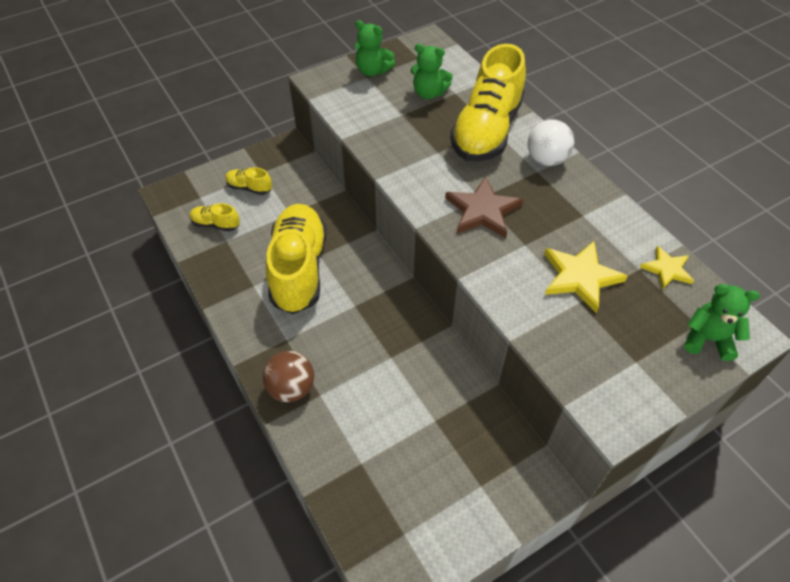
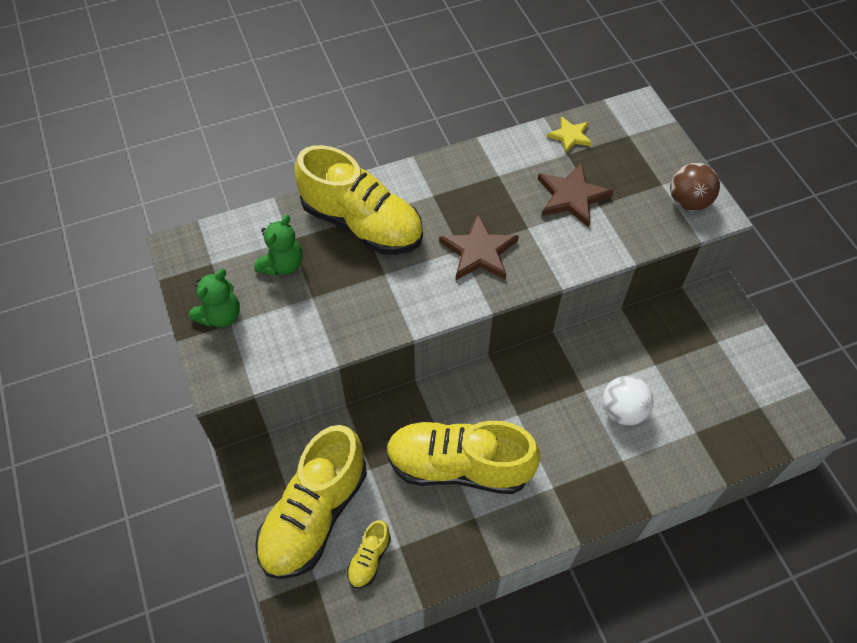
camera: 80 degrees left, 5 degrees up
(249, 188) = (314, 514): yellow shoe -> yellow shoe, size x2.34
(291, 388) = (613, 486): brown ball -> brown ball (688, 202)
(546, 159) = (418, 184): white ball -> white ball (622, 411)
(580, 277) = (571, 197): yellow star -> brown star
(707, 339) = (643, 133): green teddy bear -> none

